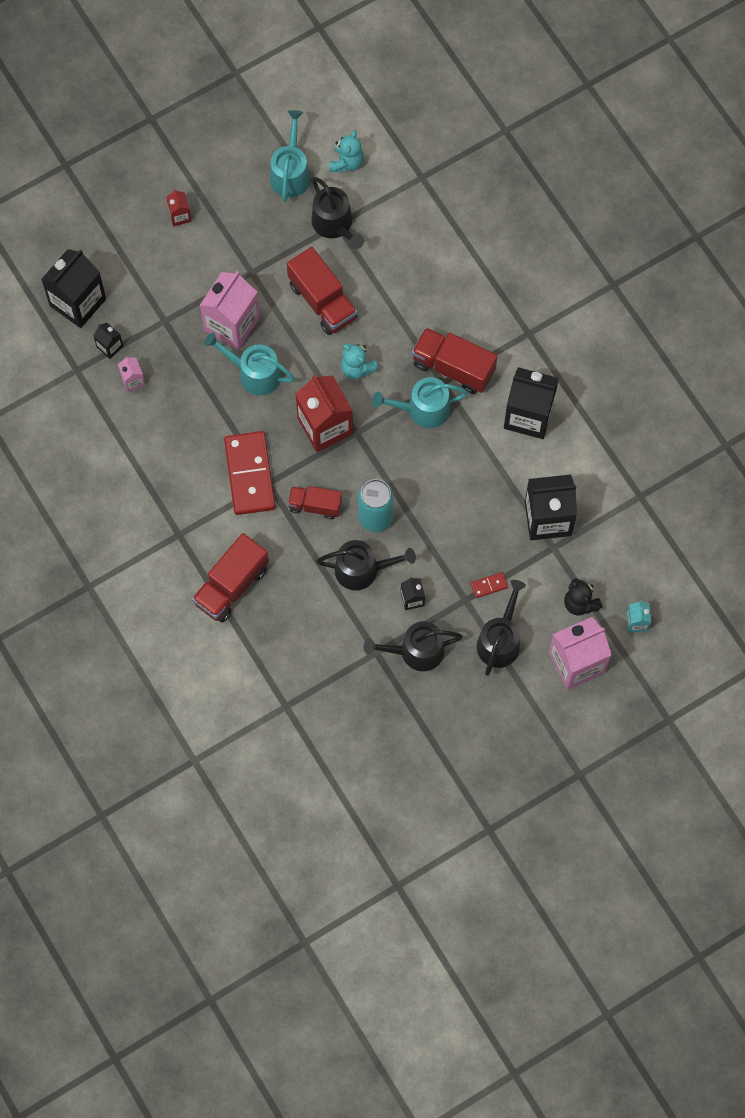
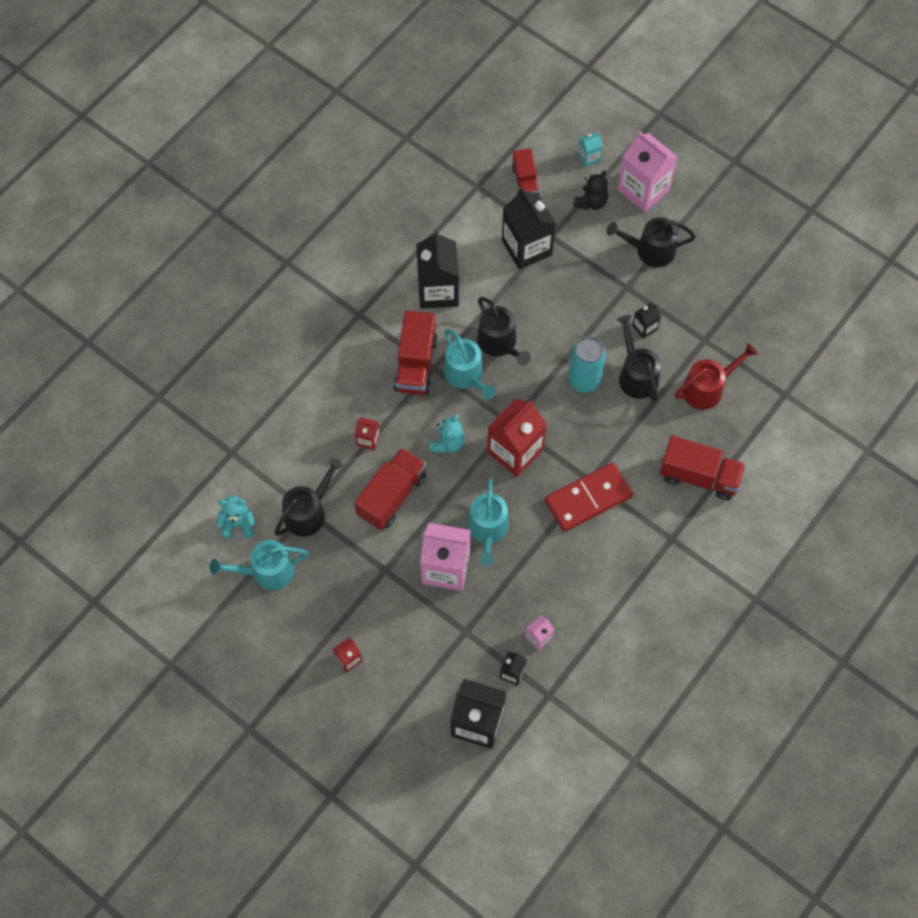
camera: 110 degrees left, 5 degrees down
(315, 505) = (594, 433): red truck -> red truck (525, 182)
(321, 632) = (707, 388): none -> red watering can
(389, 299) = (368, 439): none -> red carton
(416, 651) = (689, 310): black watering can -> black watering can (499, 343)
(489, 585) = (606, 273): red domino -> none

